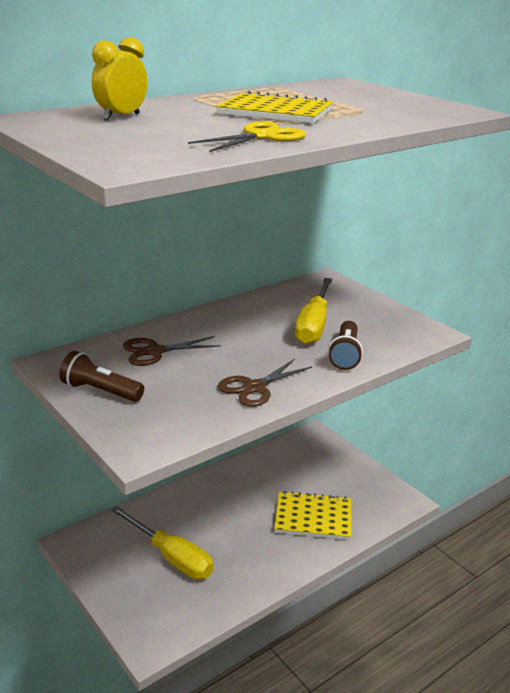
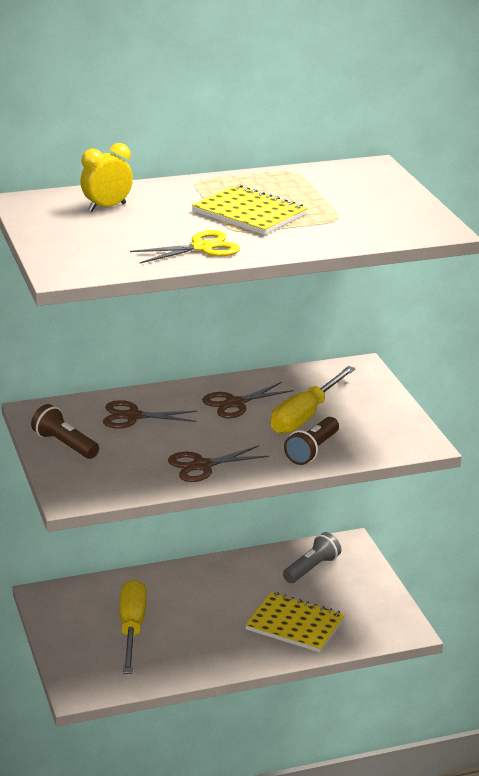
camera: 20 degrees right, 0 degrees up
(171, 557) = (132, 628): yellow screwdriver -> yellow screwdriver turned 150 degrees counterclockwise
(243, 324) = (235, 403): none -> brown scissors
(297, 462) = (312, 568): none -> grey flashlight

